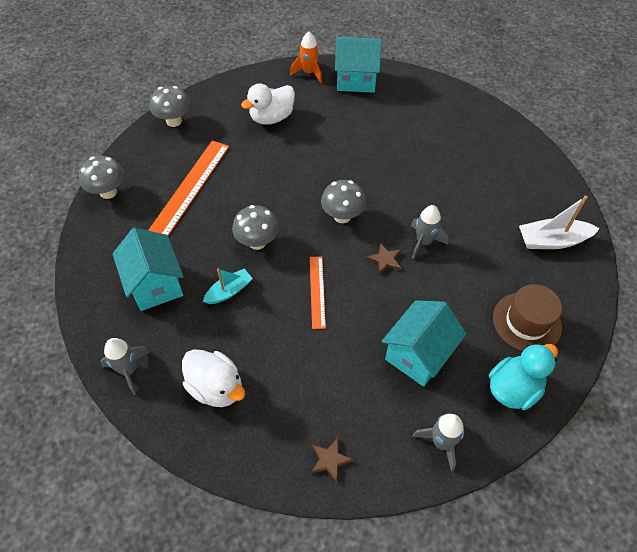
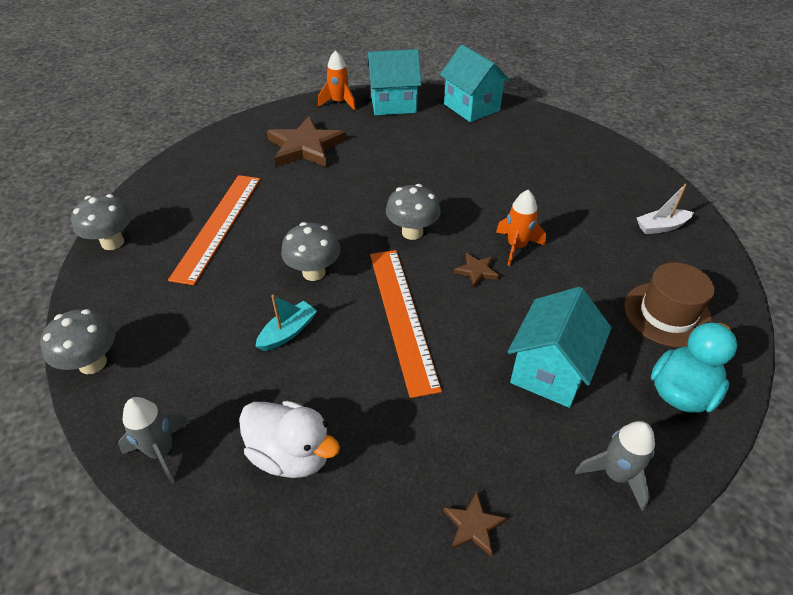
camera: 10 degrees left, 10 degrees down
(156, 285) = (187, 338): turquoise house -> turquoise house (471, 107)
(174, 121) = (188, 162): grey mushroom -> grey mushroom (93, 363)
(271, 118) = (305, 147): white duck -> brown star
(317, 291) = (402, 316): orange ruler -> orange ruler, size x1.76
(423, 242) = (516, 247): grey rocket -> orange rocket
(552, 241) = (661, 227): white boat -> white boat, size x0.65

